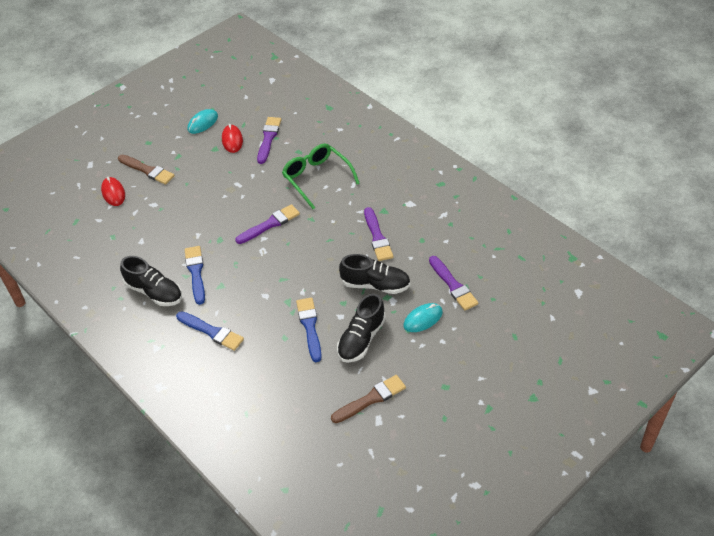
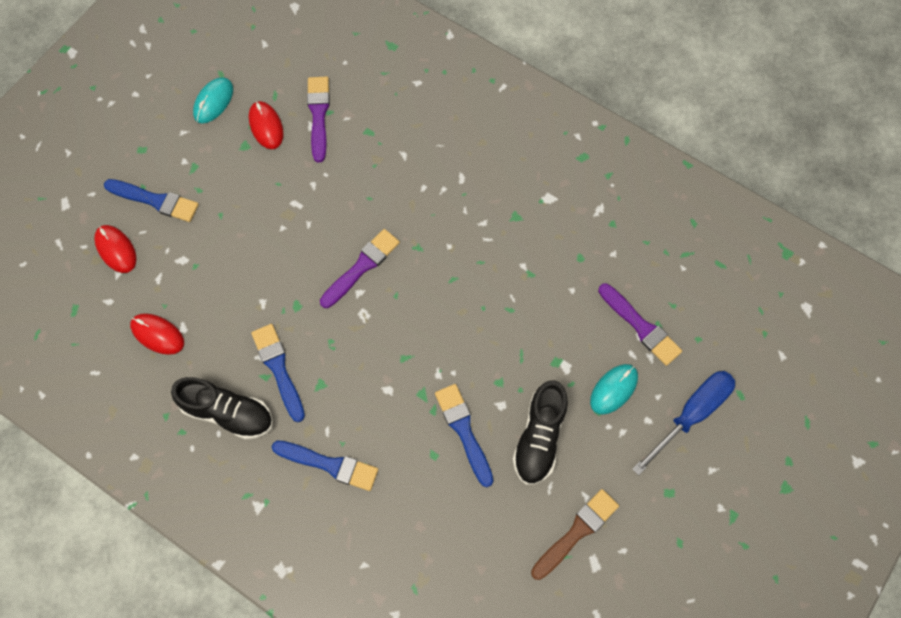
camera: 15 degrees left, 20 degrees up
(124, 242) = (157, 334): none -> red mouse
(147, 170) = (155, 200): brown brush -> blue brush
(317, 178) = (407, 175): green glasses -> none
(375, 285) = (536, 344): black shoe -> none
(377, 237) = (518, 263): purple brush -> none
(475, 342) = (691, 414): none -> blue screwdriver

